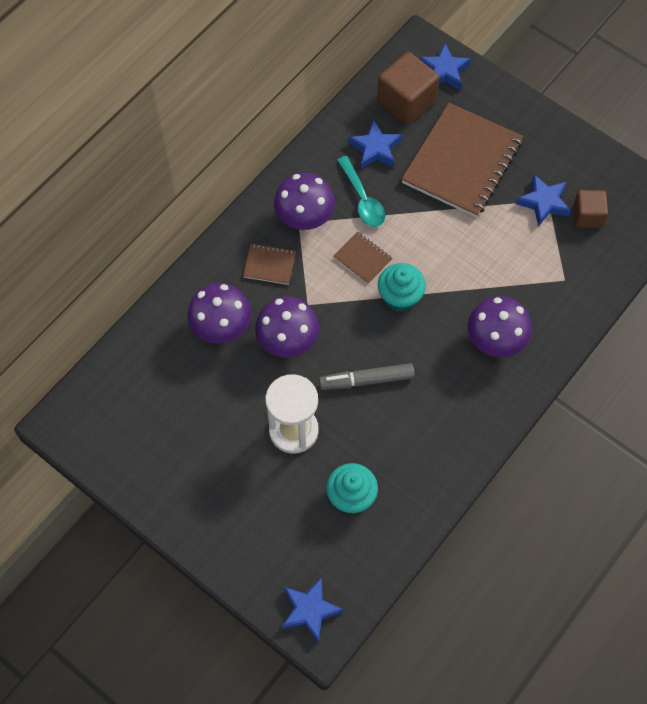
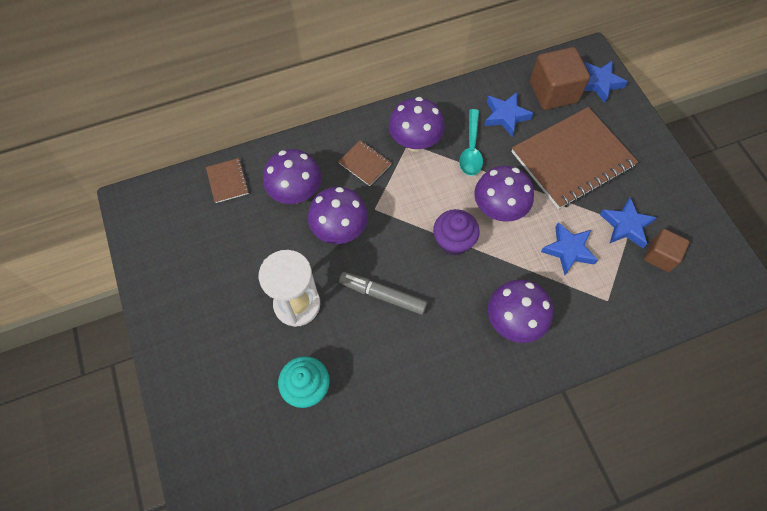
camera: 30 degrees right, 0 degrees up
(309, 610) = (208, 467): blue star -> blue star (568, 250)
(362, 258) = (442, 195): brown notebook -> brown notebook (228, 181)
(400, 297) = (453, 241): turquoise cupcake -> purple cupcake
(422, 245) = (498, 209): none -> purple mushroom

